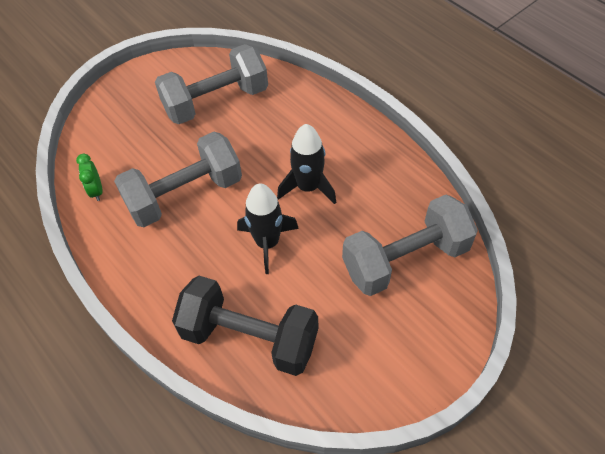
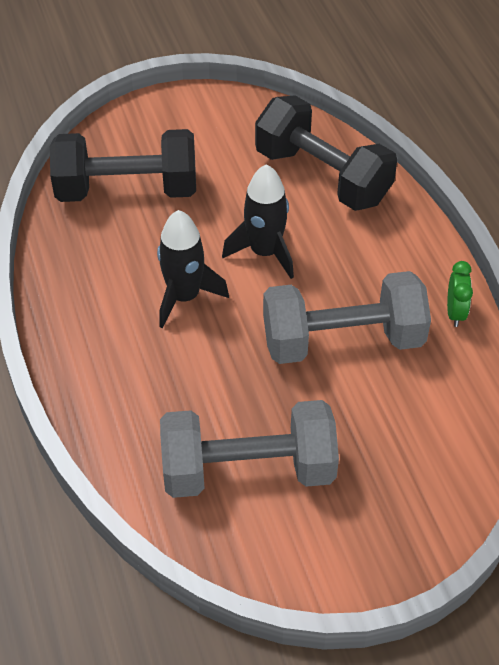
camera: 160 degrees left, 5 degrees down
(96, 190) = (460, 387): green clock -> green clock (455, 312)
(405, 259) = (127, 190): grey dumbbell -> black dumbbell

